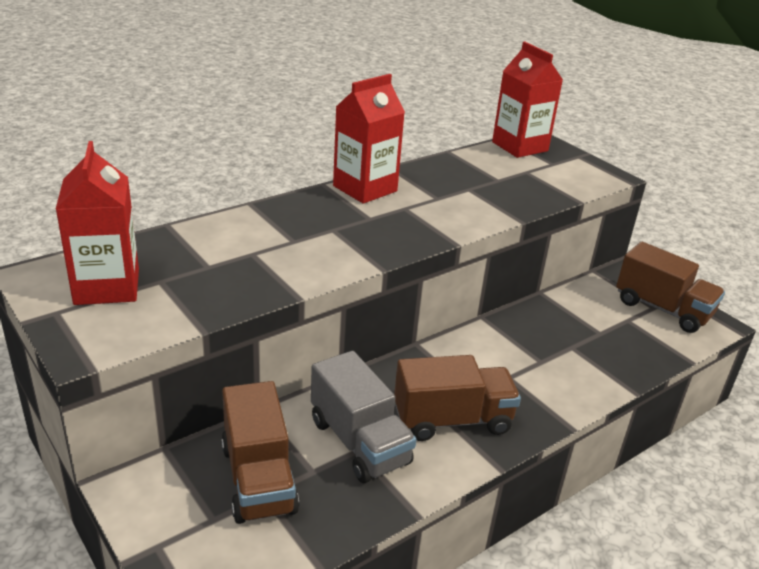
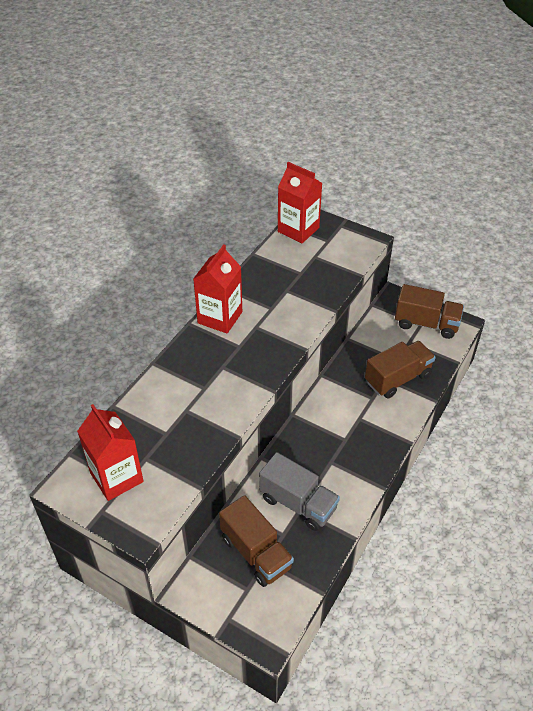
camera: 20 degrees left, 15 degrees up
(452, 420) = (342, 465): brown truck -> brown truck (397, 379)

